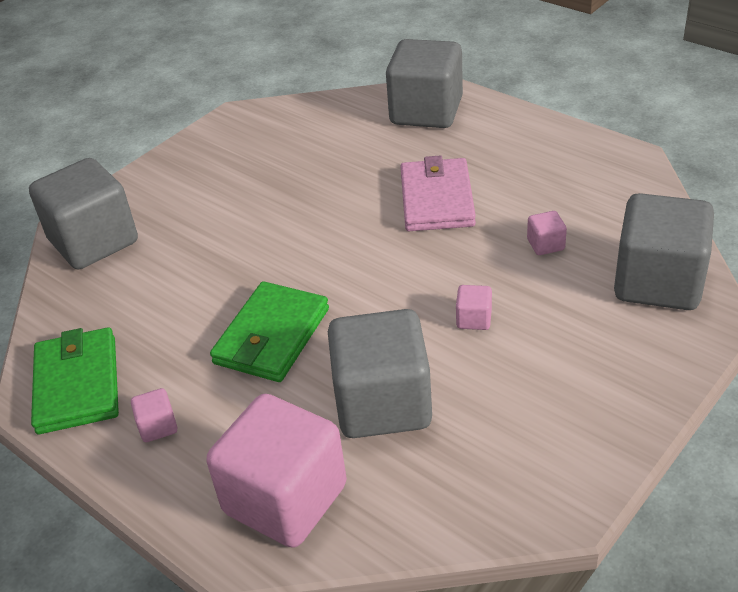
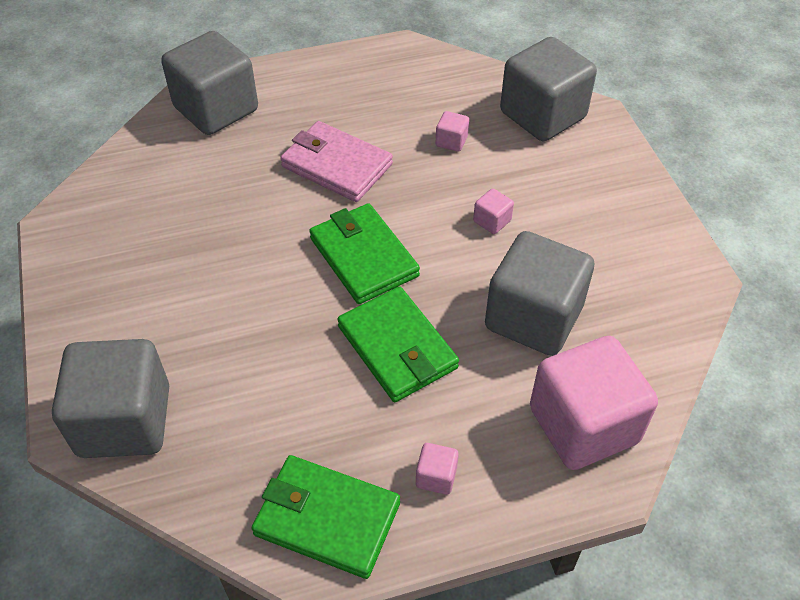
camera: 60 degrees left, 10 degrees up
(351, 267) = (363, 257): none -> green wallet

